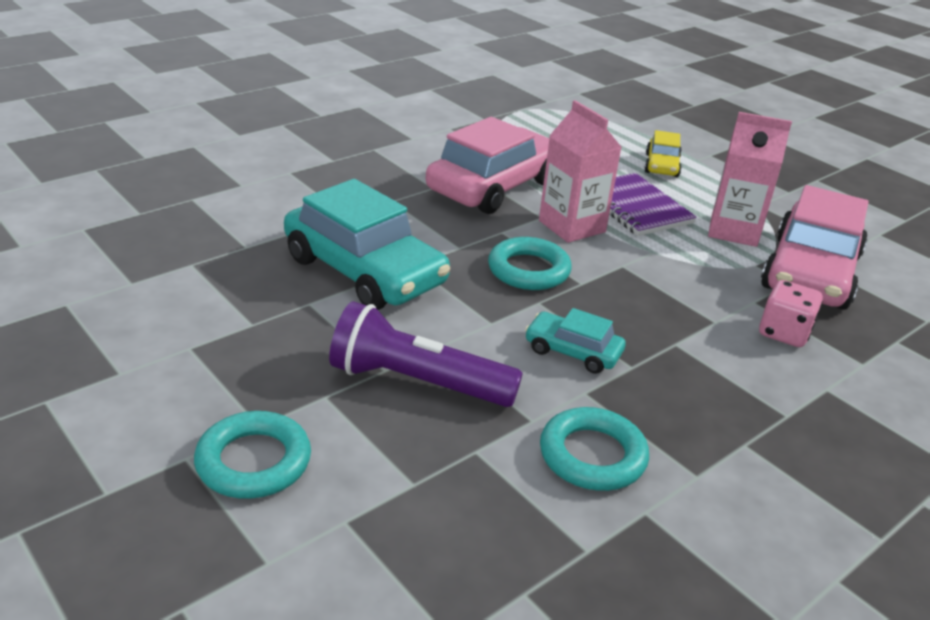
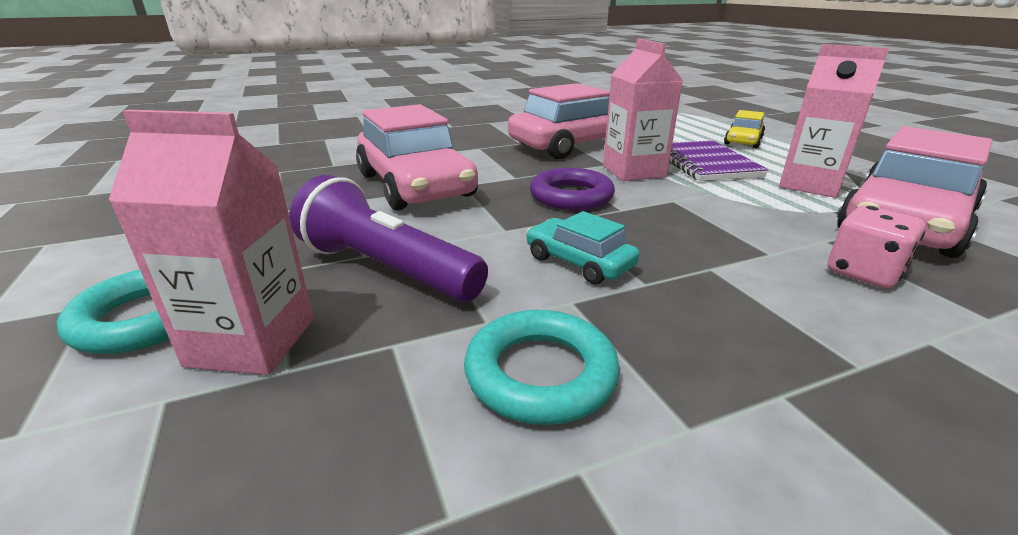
camera: 20 degrees right, 5 degrees down
(365, 271) = (415, 185): turquoise car -> pink car
(366, 467) = (252, 342): none -> pink carton
(528, 270) = (571, 196): turquoise ring -> purple ring

